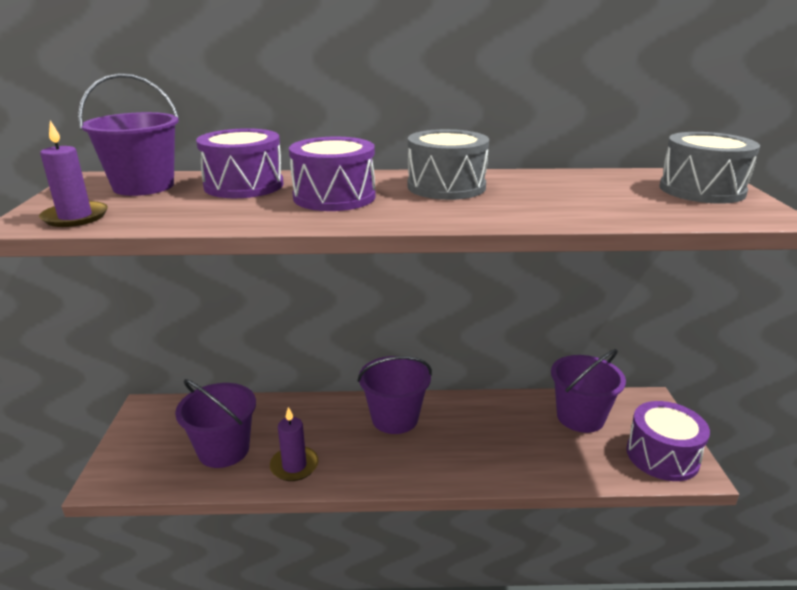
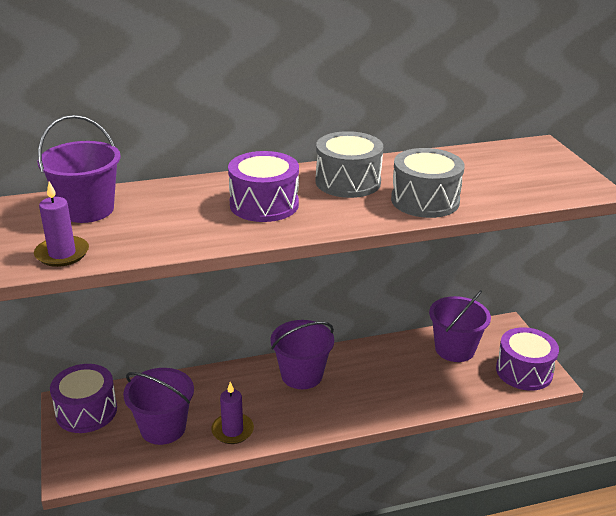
camera: 15 degrees left, 5 degrees up
(244, 185) = (177, 199): purple drum -> purple drum (86, 411)
(701, 190) = (541, 165): grey drum -> grey drum (425, 200)

